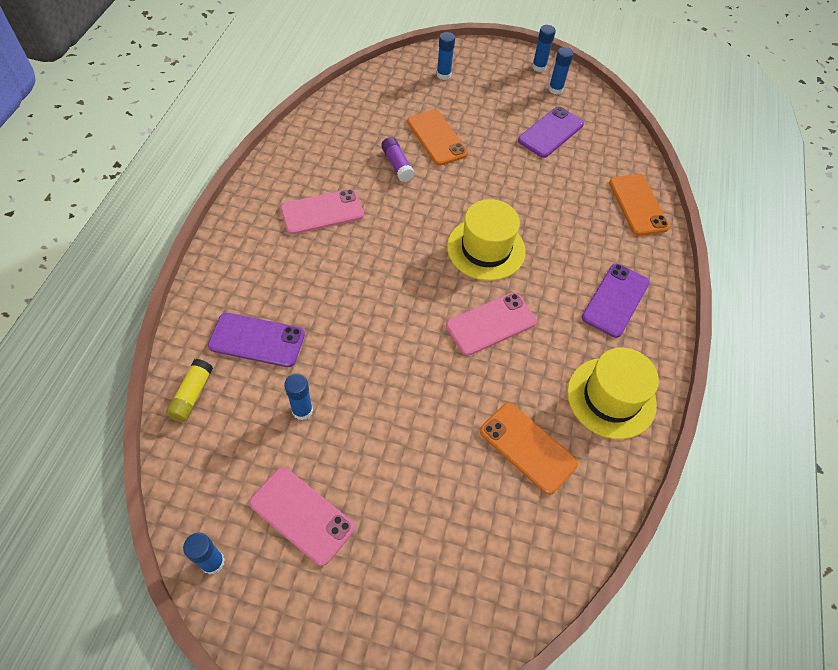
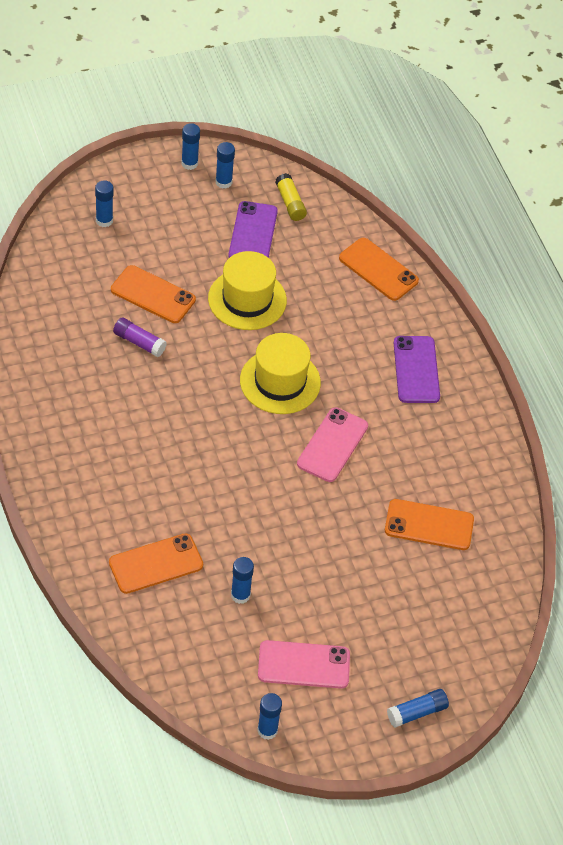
camera: 35 degrees left, 5 degrees down
(192, 395) = (143, 633): yellow glue stick -> yellow glue stick (290, 203)
(257, 340) = (156, 564): purple phone -> orange phone
(322, 212) = (111, 425): pink phone -> none
(370, 644) = (417, 712): none -> blue glue stick
(611, 397) = (464, 453): yellow hat -> yellow hat (247, 299)

